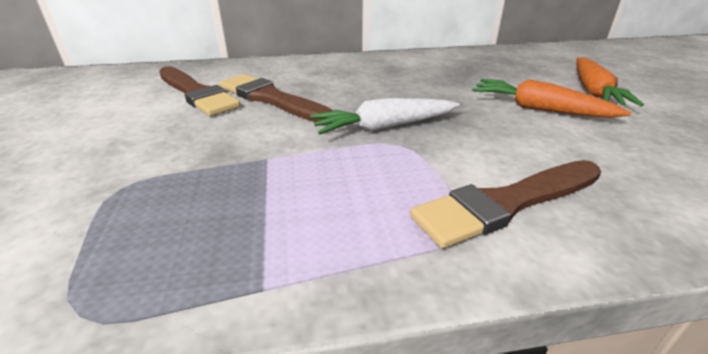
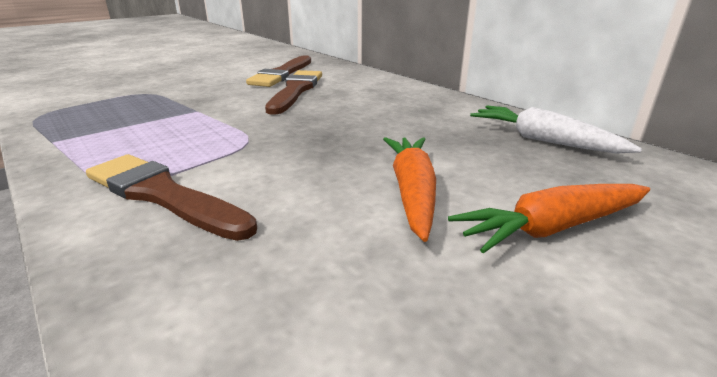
camera: 60 degrees right, 5 degrees down
(384, 127) = (279, 130): white carrot -> white carrot (543, 140)

